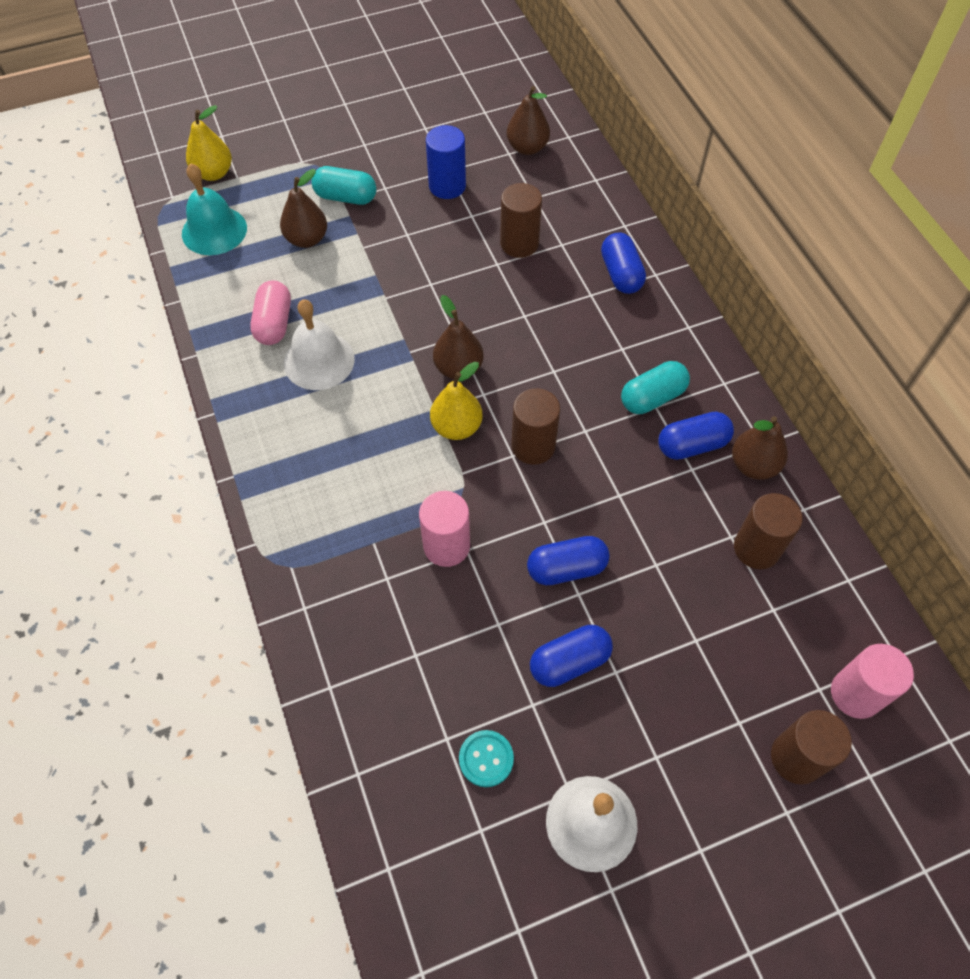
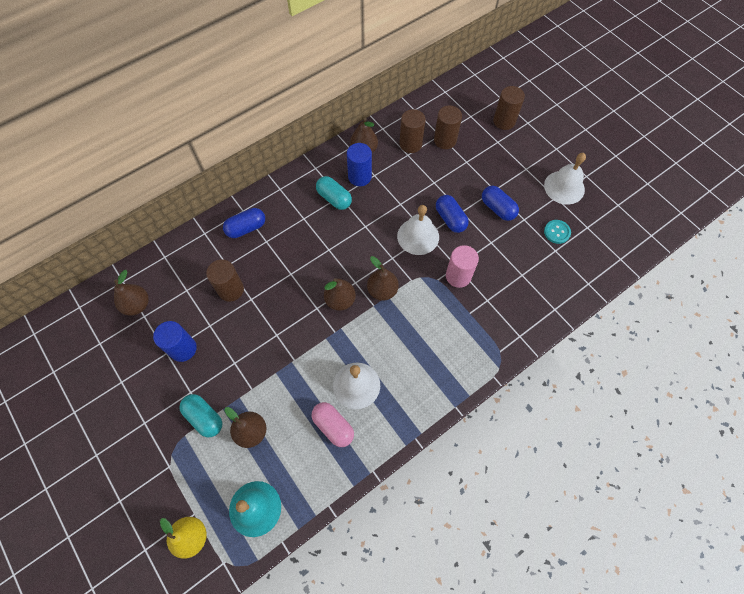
camera: 105 degrees left, 5 degrees up
(274, 323) = (333, 426): pink capsule -> pink capsule turned 60 degrees clockwise
(346, 197) = (204, 417): turquoise capsule -> turquoise capsule turned 45 degrees counterclockwise
(456, 427) = (382, 290): yellow pear -> brown pear
(533, 446) = (383, 249): brown cylinder -> brown cylinder (445, 140)
(544, 505) = (418, 236): none -> white bell
(692, 445) = (359, 177): blue capsule -> blue cylinder
(855, 694) = (467, 104): pink cylinder -> none

